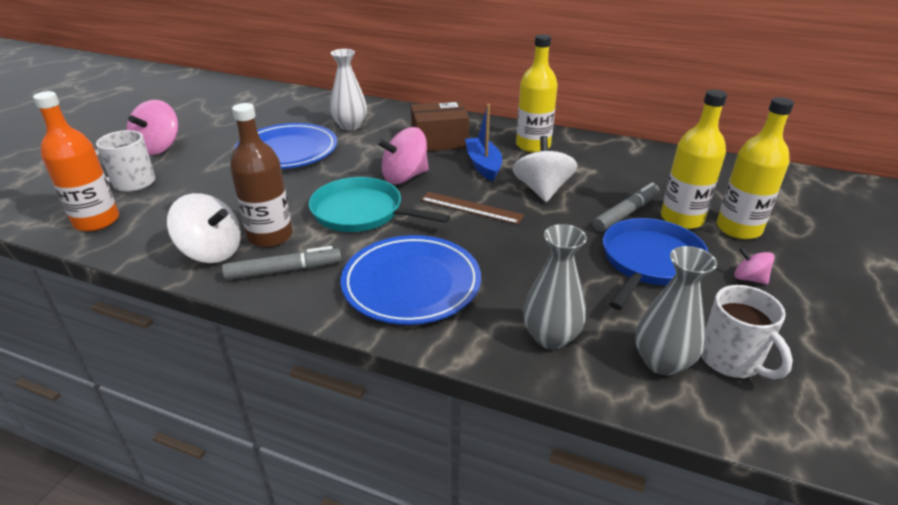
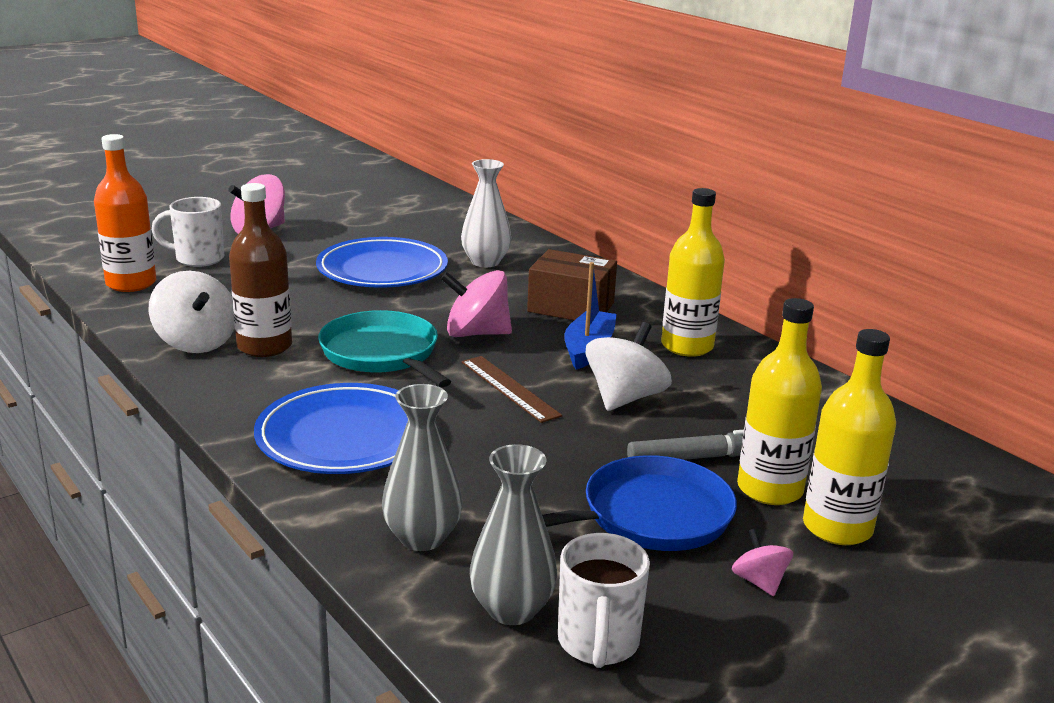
camera: 30 degrees right, 10 degrees down
(284, 270) = (240, 381): grey marker -> none

